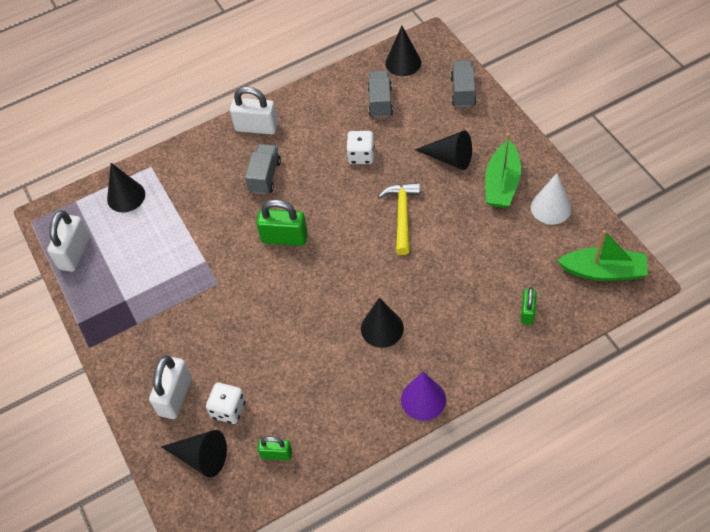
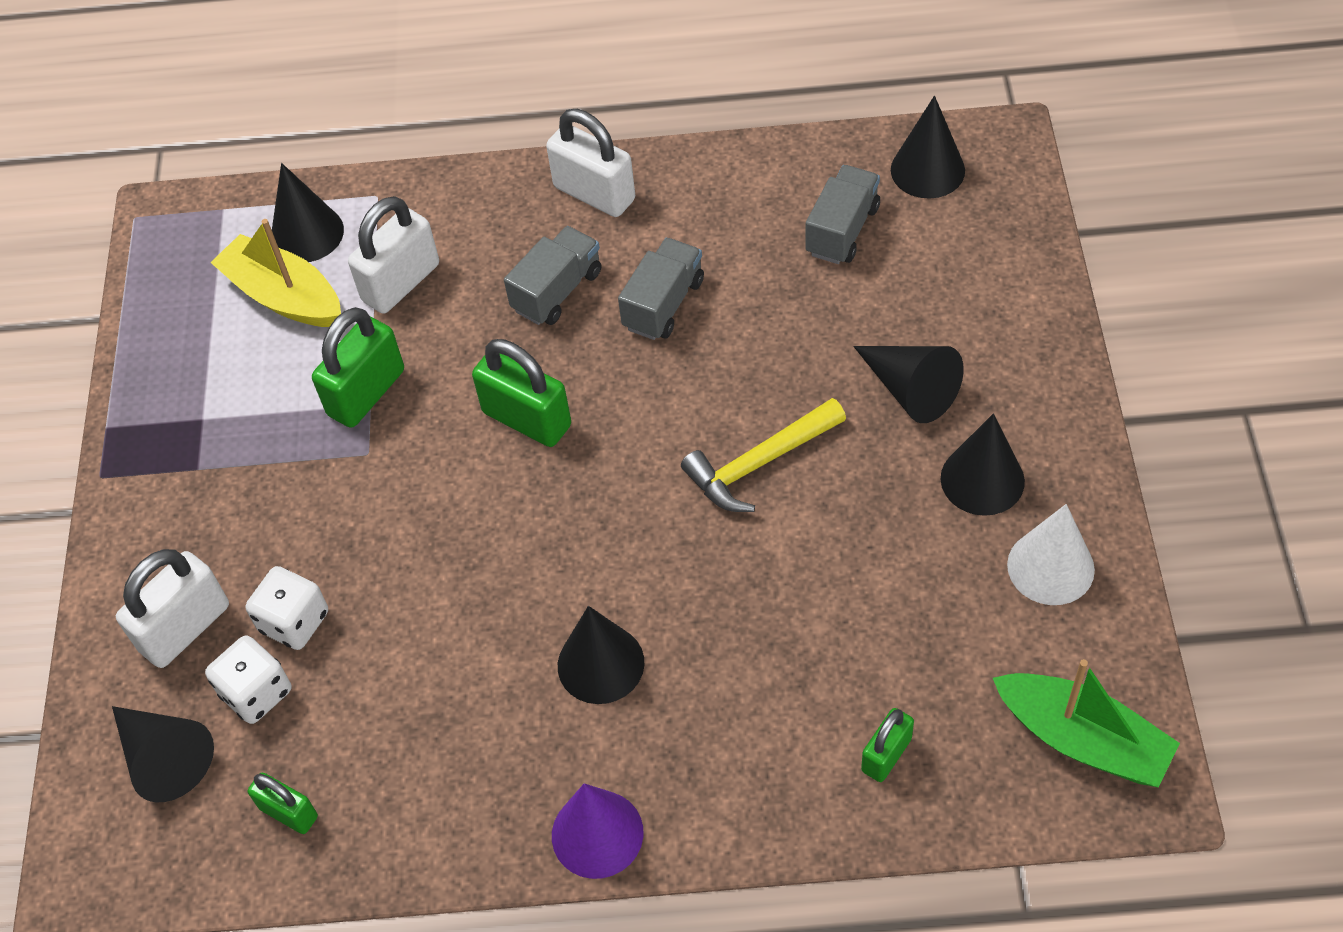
camera: 25 degrees right, 0 degrees up
(75, 253) = (171, 301): white padlock -> white padlock (401, 282)
(132, 229) = (284, 296): none -> yellow boat
(200, 256) = (366, 393): none -> green padlock
(361, 156) = (749, 320): white dice -> white dice (294, 621)
(402, 215) = (759, 464): yellow hammer -> yellow hammer turned 150 degrees counterclockwise
(463, 92) = (1009, 269): grey truck -> grey truck (663, 304)
(502, 183) = (982, 479): green boat -> black cone

